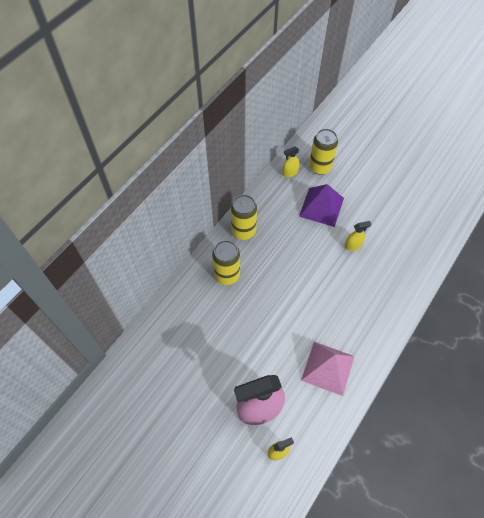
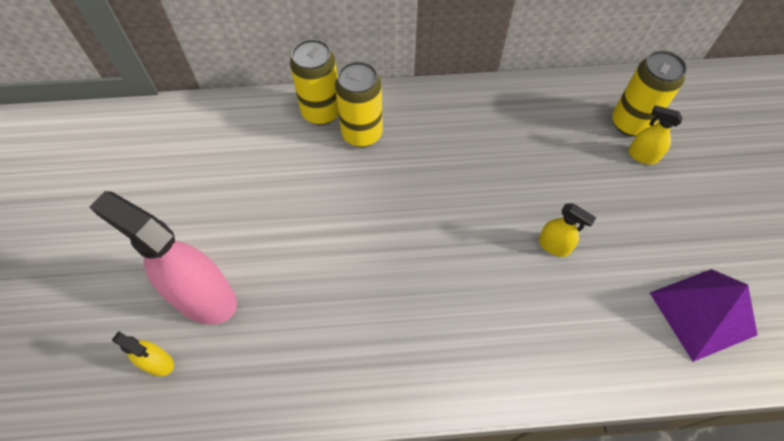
camera: 50 degrees right, 0 degrees up
(243, 231) = (440, 108): yellow can -> yellow can (321, 112)
(290, 172) = (581, 97): yellow spray bottle -> yellow spray bottle (642, 156)
(321, 207) = (571, 166): purple pyramid -> purple pyramid (702, 313)
(328, 368) = (331, 343): pink pyramid -> none

